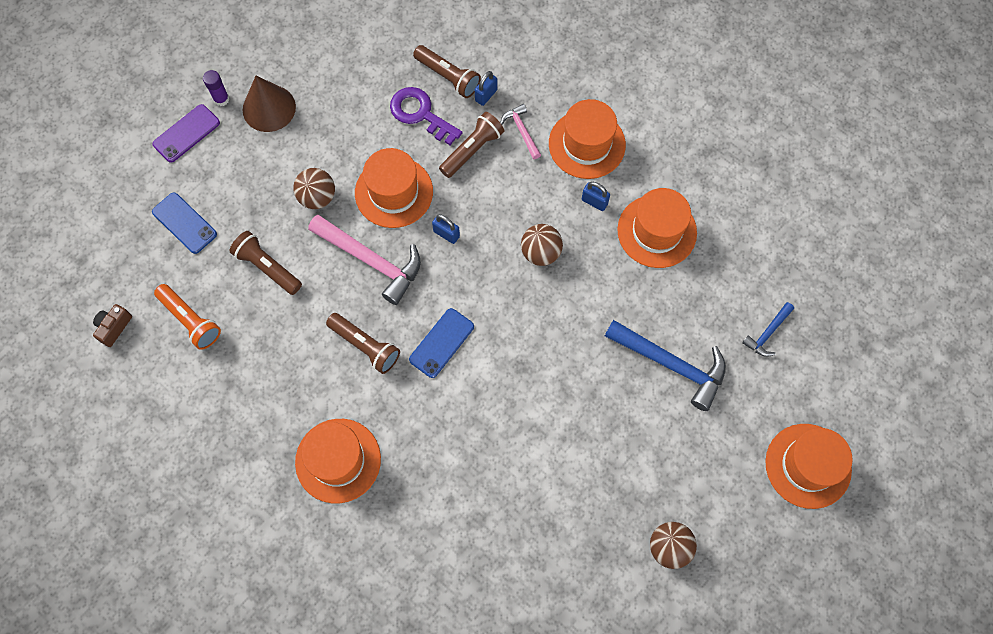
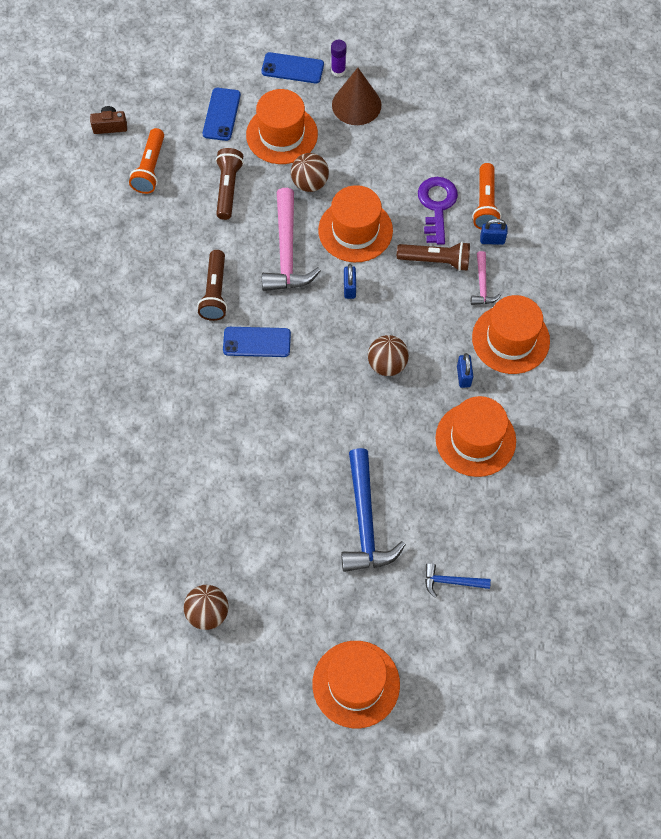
camera: 55 degrees right, 5 degrees down
(186, 133) = (292, 68): purple phone -> blue phone
(338, 460) = (113, 332): orange hat -> orange hat (282, 134)
(448, 77) = (485, 204): brown flashlight -> orange flashlight
(521, 131) = (482, 285): pink hammer -> pink hammer turned 150 degrees clockwise

